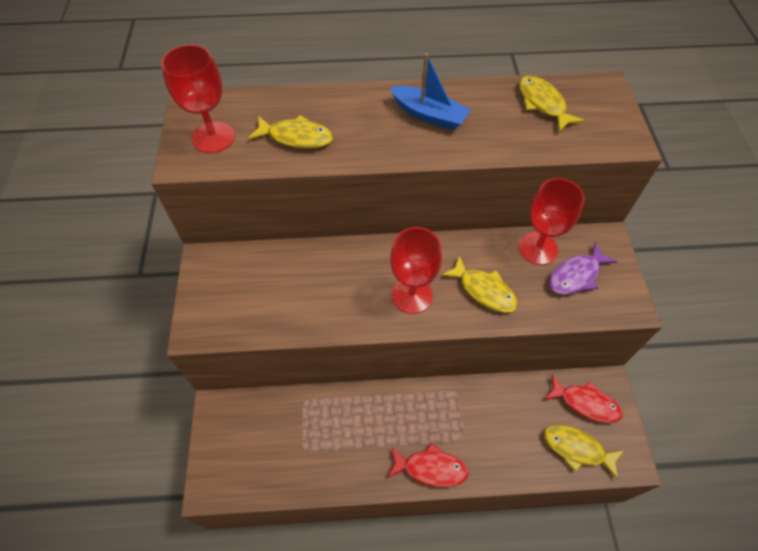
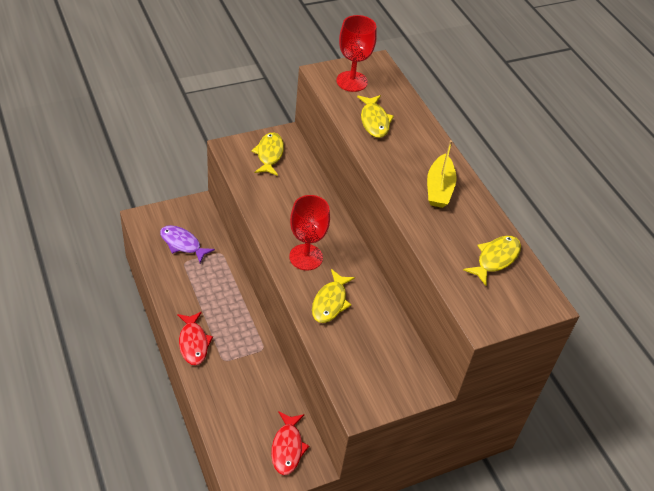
camera: 65 degrees right, 10 degrees down
(429, 115) = (439, 188): blue boat -> yellow boat
(538, 248) = (390, 334): red goblet -> none
(576, 276) = (374, 365): purple fish -> purple fish (182, 244)
(577, 449) = (242, 445): yellow fish -> yellow fish (269, 154)

